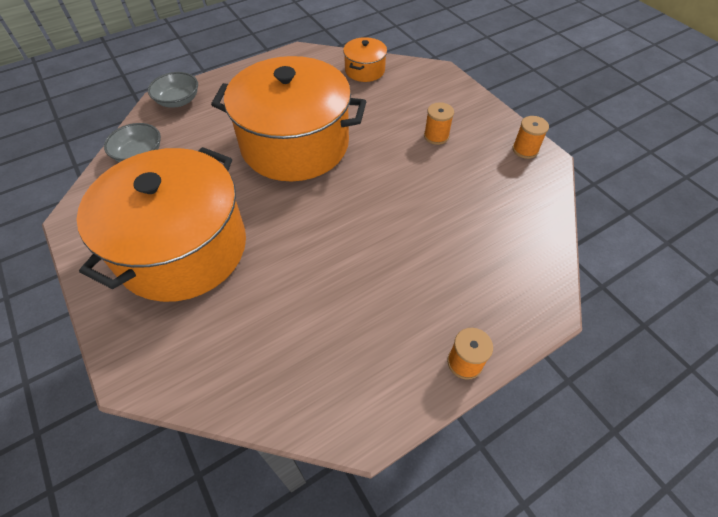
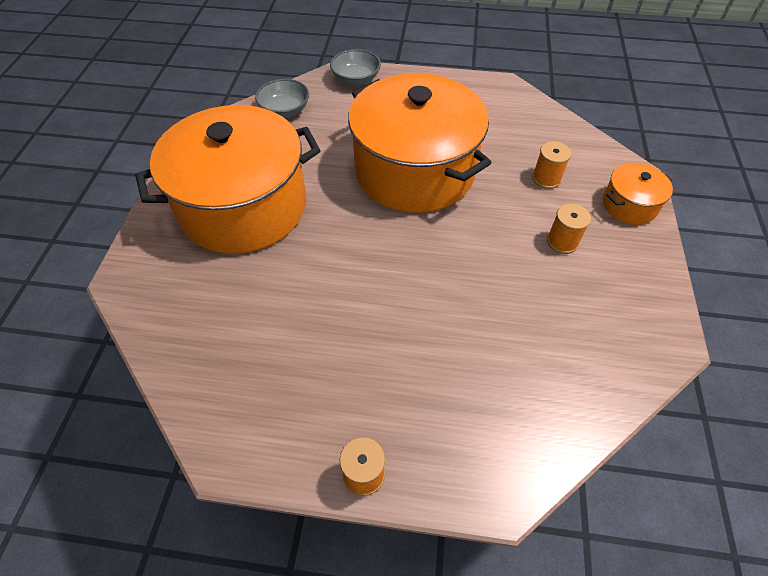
camera: 40 degrees right, 0 degrees up
(364, 70) = (553, 134): orange pot -> orange pot (629, 205)
(525, 150) = (653, 316): orange spool -> orange spool (546, 179)

